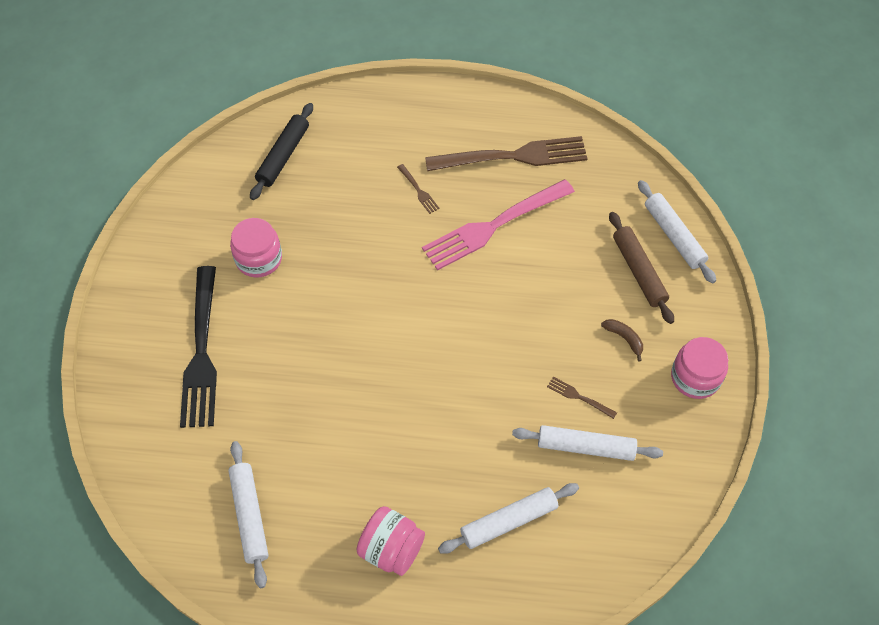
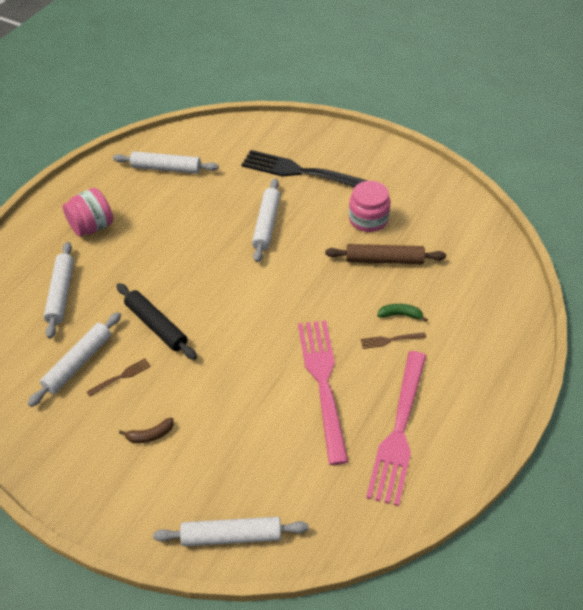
camera: 115 degrees right, 10 degrees down
(283, 156) = (470, 259): black rolling pin -> black rolling pin (156, 326)
(307, 355) = (266, 224): none -> white rolling pin
(383, 191) = (400, 315): none -> green banana
(513, 156) = (399, 430): brown fork -> pink fork
(639, 271) = (210, 481): brown rolling pin -> brown rolling pin (384, 260)
(695, 377) = (78, 474): pink jar -> none

